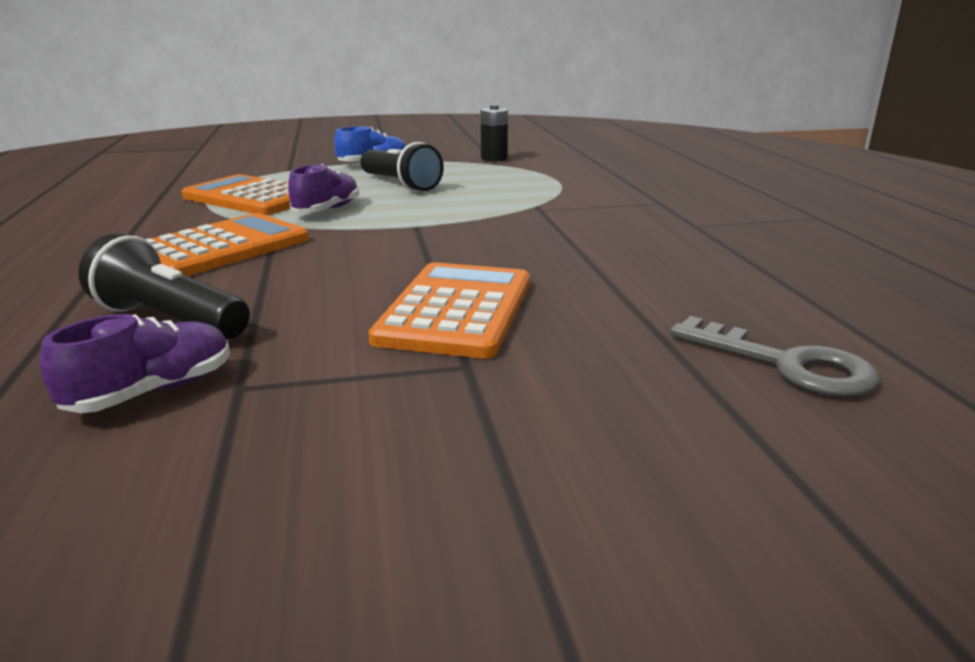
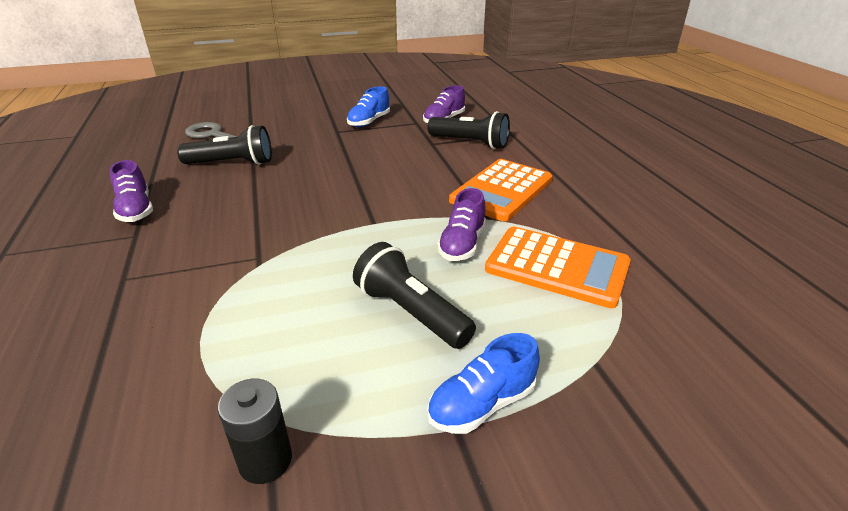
camera: 175 degrees right, 10 degrees up
(373, 395) = (369, 122): none -> blue shoe
(456, 310) = (340, 152): orange calculator -> none
(663, 297) = (232, 163): none -> black flashlight
(733, 244) = (136, 210): none -> purple shoe

